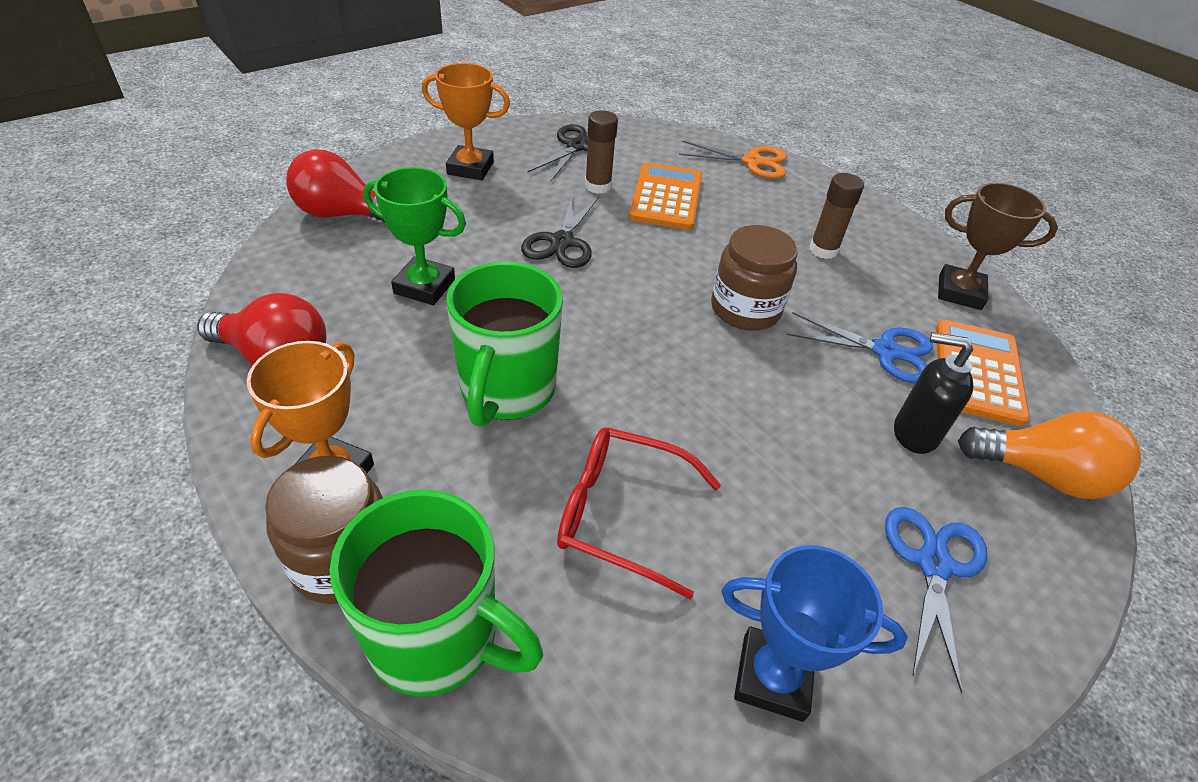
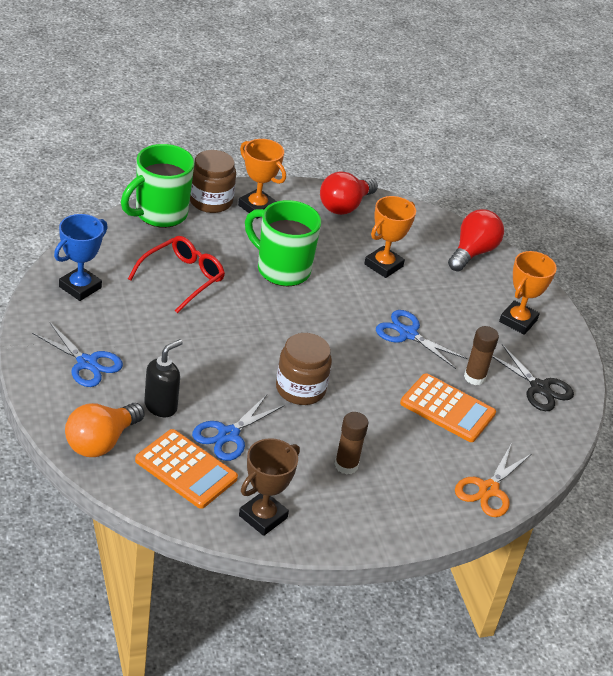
camera: 110 degrees right, 5 degrees down
(424, 286) = (383, 265): green trophy -> orange trophy
(562, 242) = (408, 334): black scissors -> blue scissors

